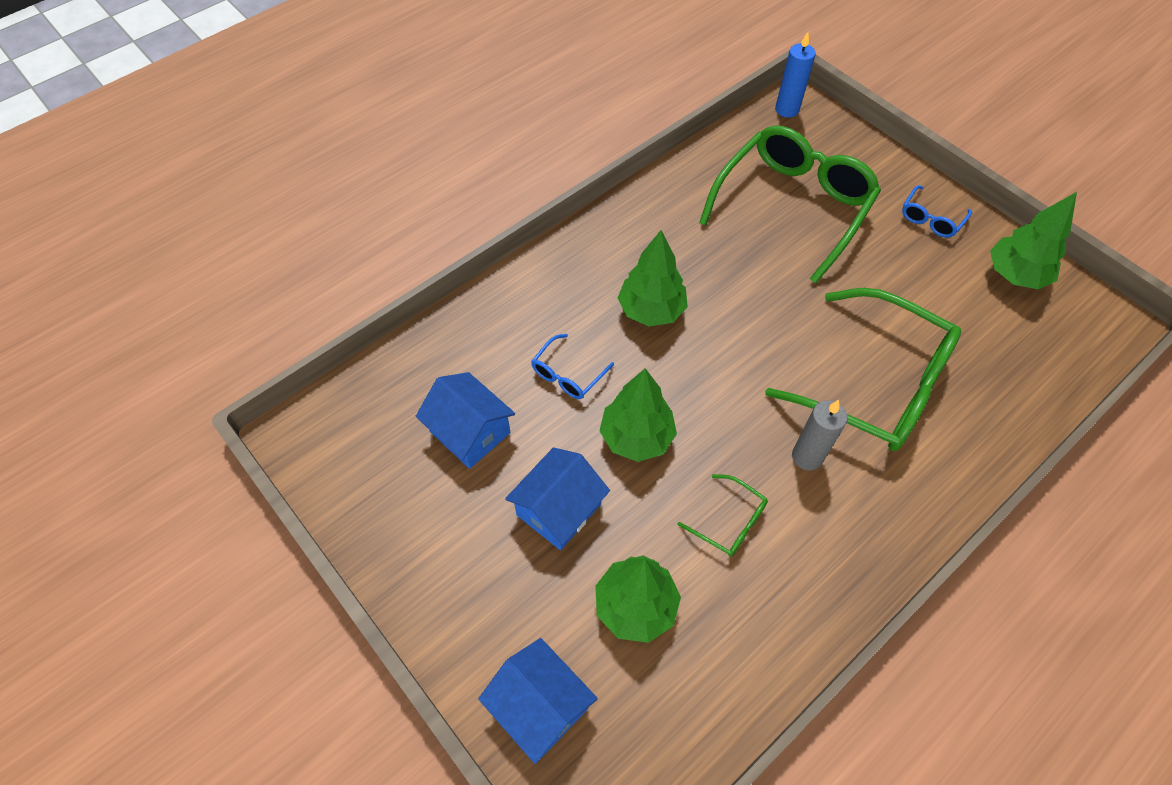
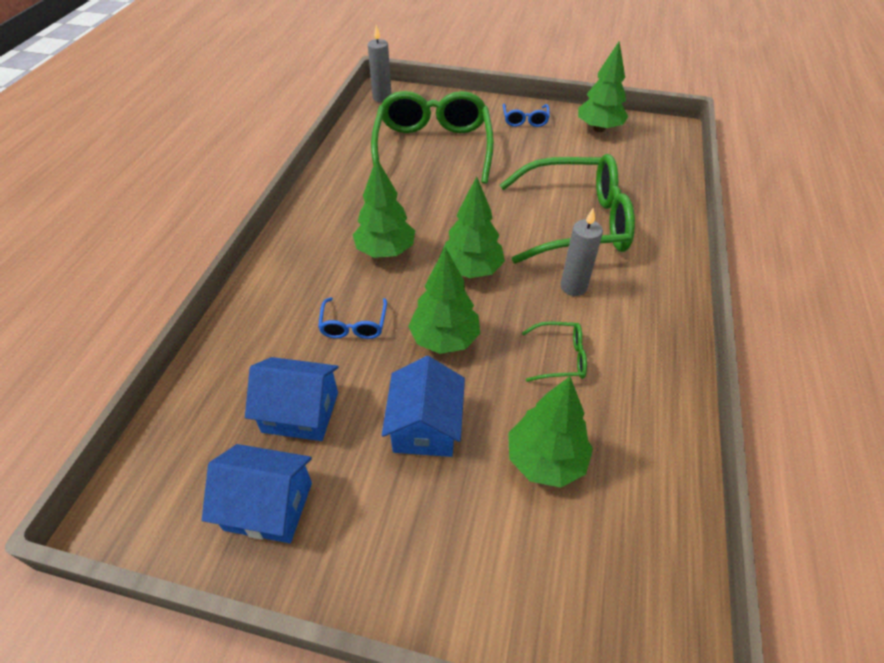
camera: 35 degrees left, 10 degrees down
(540, 706) = (537, 595): blue house -> blue house (268, 506)
(718, 378) = (471, 270): none -> green tree
(787, 109) = (382, 98): blue candle -> grey candle

